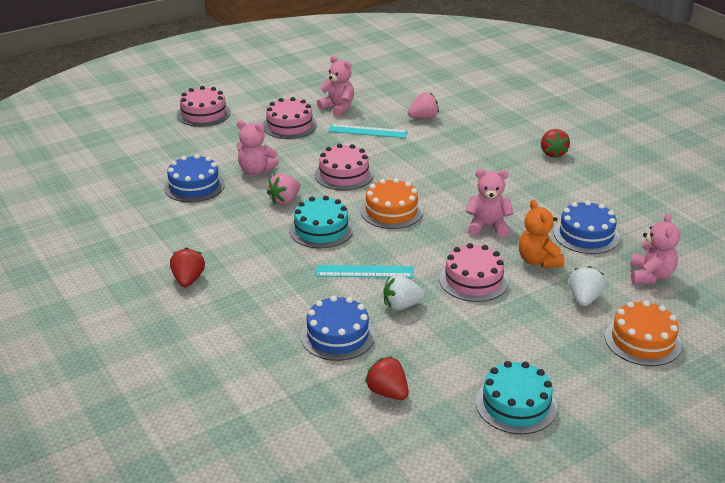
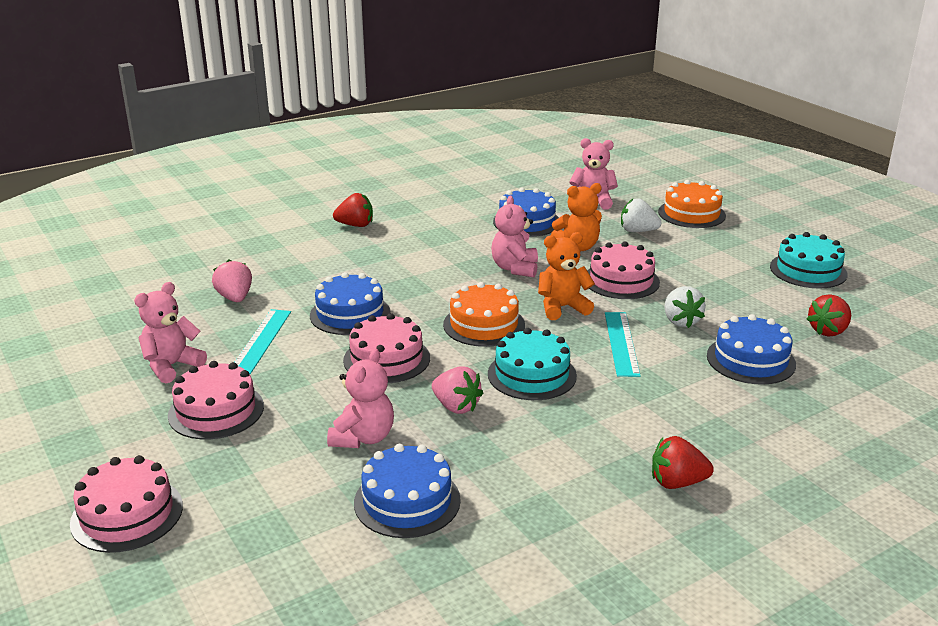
camera: 90 degrees left, 5 degrees down
(404, 159) = (350, 314): none -> blue cake
(421, 247) = (562, 307): none -> orange teddy bear

